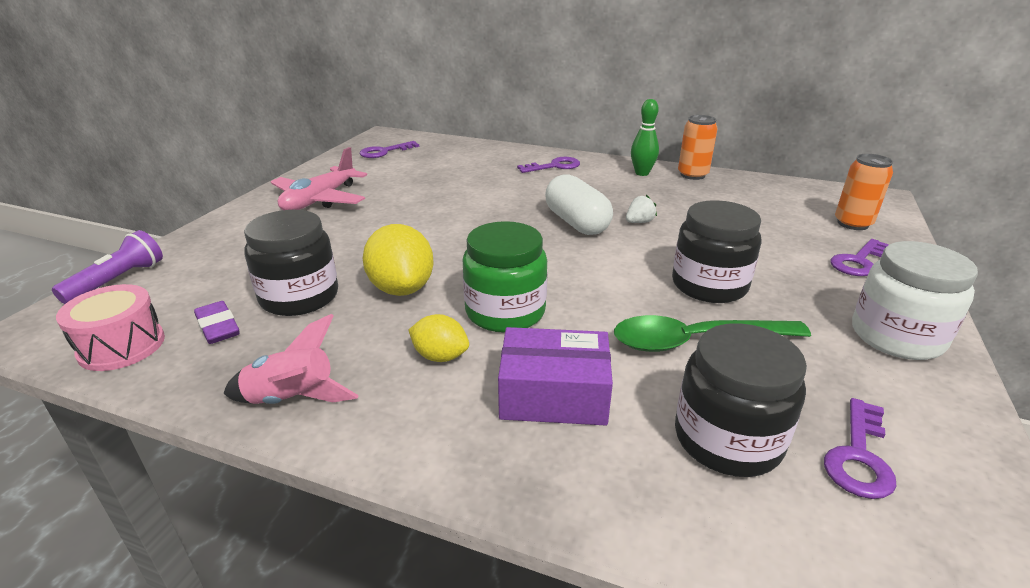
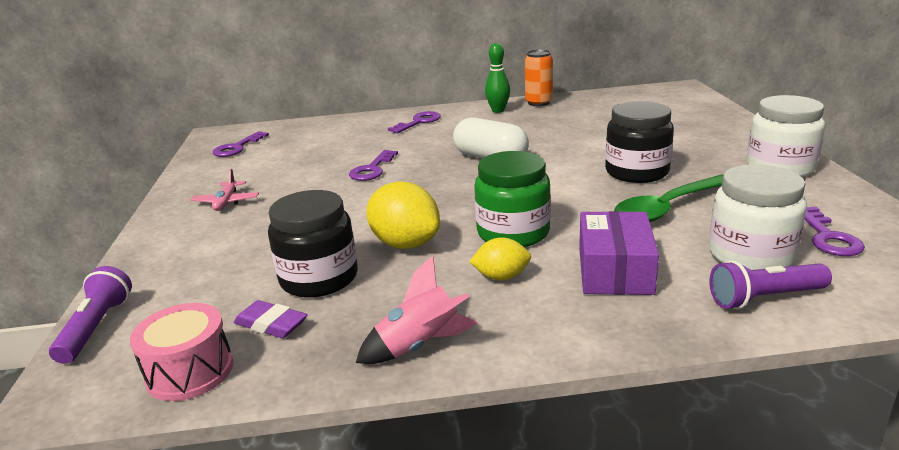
camera: 25 degrees left, 5 degrees down
(320, 200) = (226, 202): pink plane -> pink plane, size x0.56
(553, 395) = (615, 270): purple box -> purple box turned 60 degrees counterclockwise
(639, 222) = (538, 145): white strawberry -> none
(681, 504) = (765, 298): none -> purple flashlight
(727, 439) = (750, 255): black jar -> white jar
(852, 224) = (684, 108): orange can -> none
(858, 261) = (712, 131): purple key -> purple key (372, 169)

